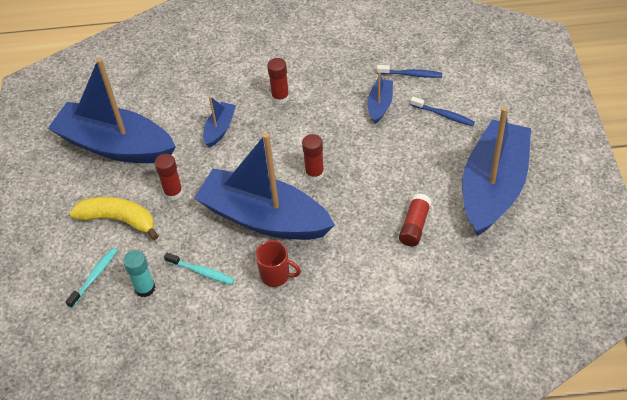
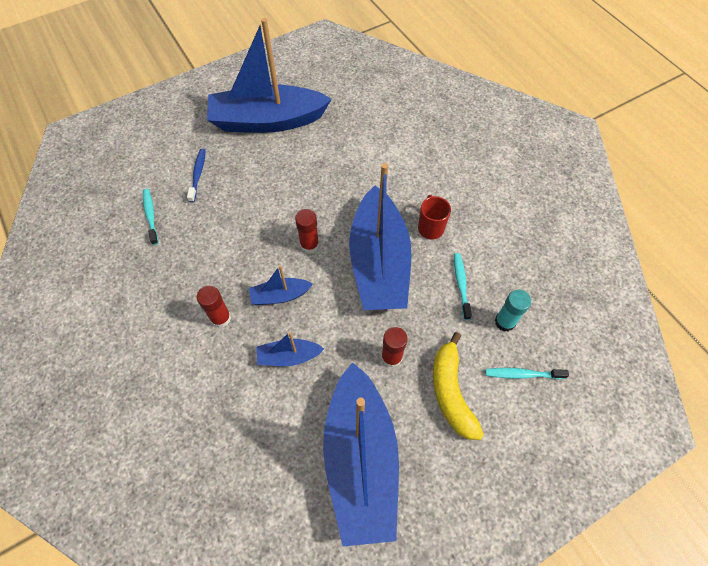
camera: 120 degrees left, 10 degrees up
(380, 105) = (202, 226): blue boat -> blue boat (280, 296)
(411, 74) = (150, 215): blue toothbrush -> turquoise toothbrush
(414, 225) = (330, 156): red glue stick -> none

